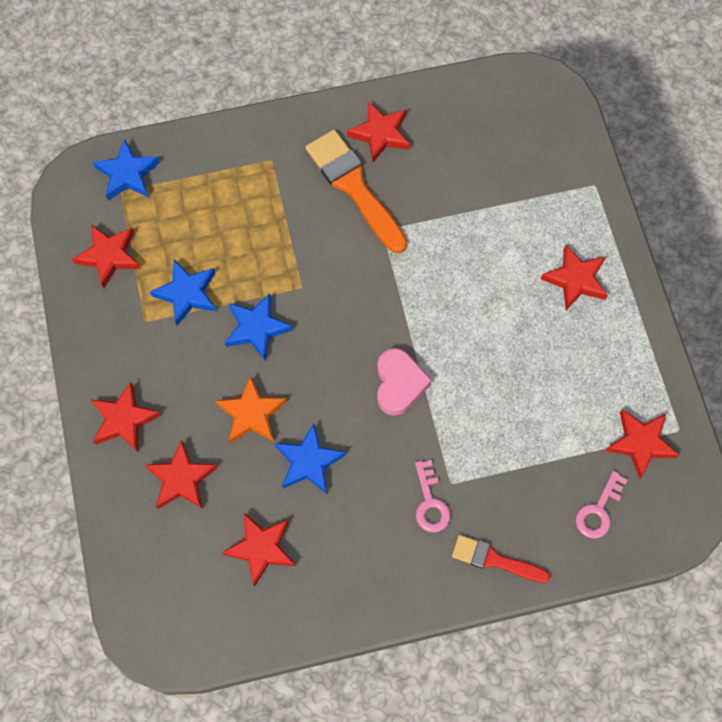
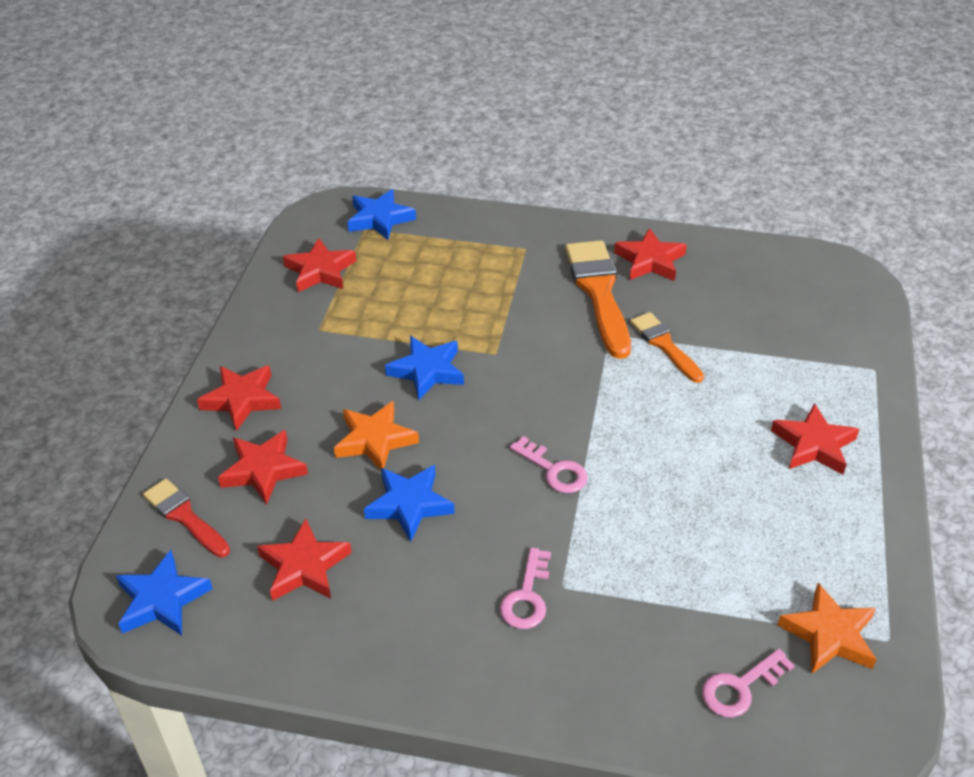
camera: 25 degrees right, 25 degrees down
(187, 294) = (375, 321): blue star -> blue star (162, 600)
(399, 384) = (553, 470): pink heart -> pink key
(429, 224) = (664, 345): none -> orange brush
(495, 560) = (575, 688): red brush -> red brush (184, 516)
(640, 443) = (829, 635): red star -> orange star

